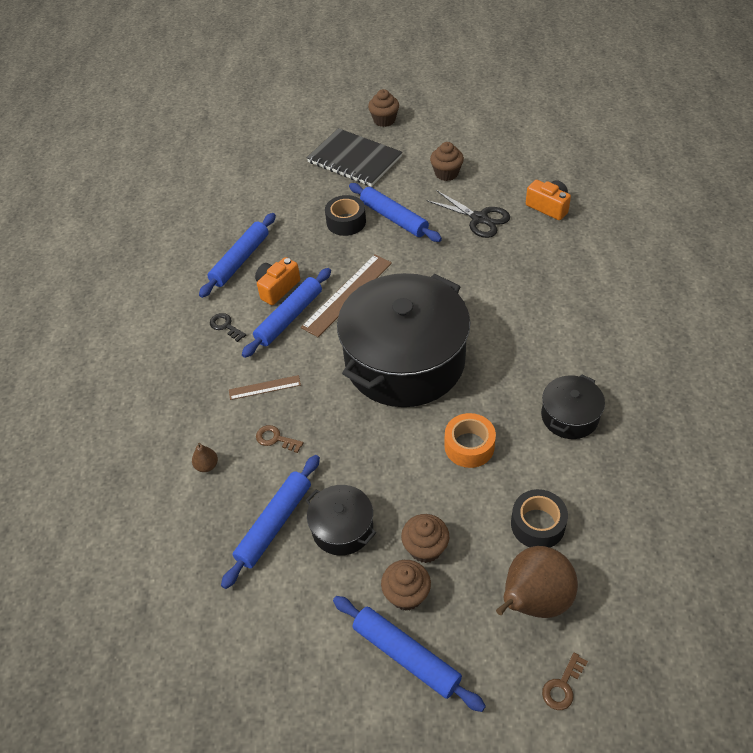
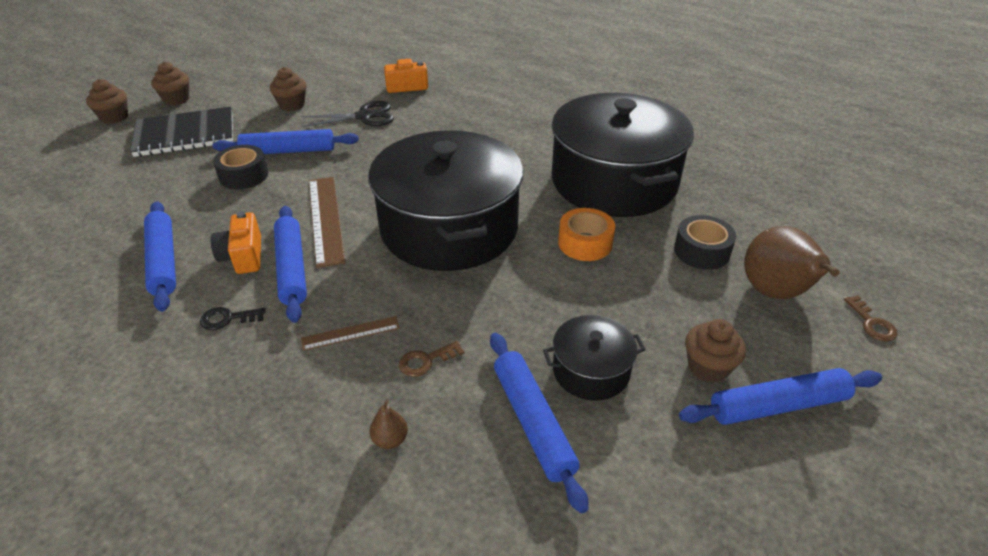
camera: 55 degrees left, 10 degrees down
(264, 387) = (350, 333): brown ruler -> brown ruler turned 45 degrees clockwise
(425, 548) = (666, 326): brown cupcake -> brown cupcake (114, 117)
(569, 416) = (614, 181): black pot -> black pot, size x2.24

